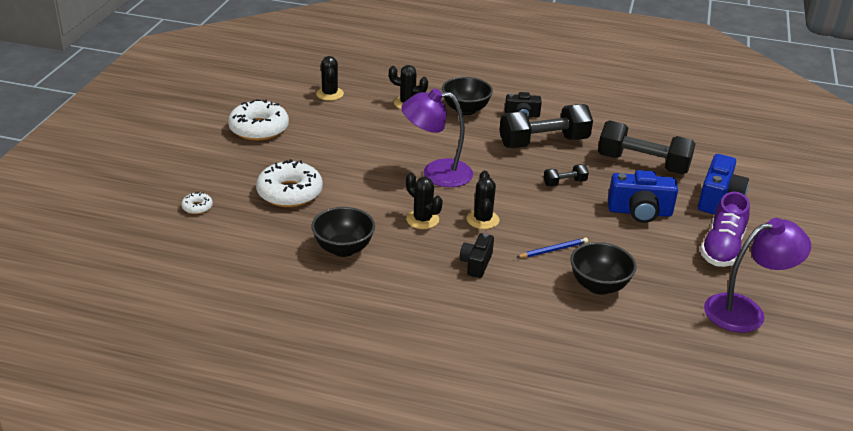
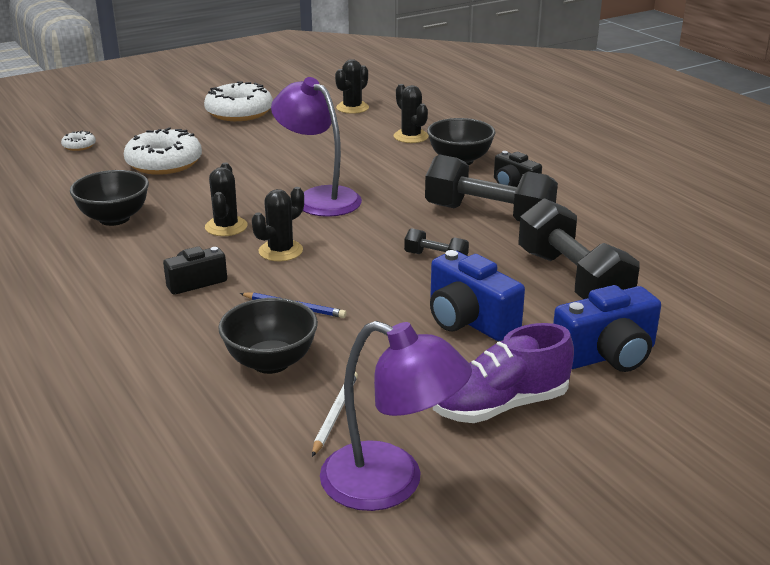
camera: 45 degrees right, 5 degrees down
(672, 294) = (335, 414): none -> white pencil

